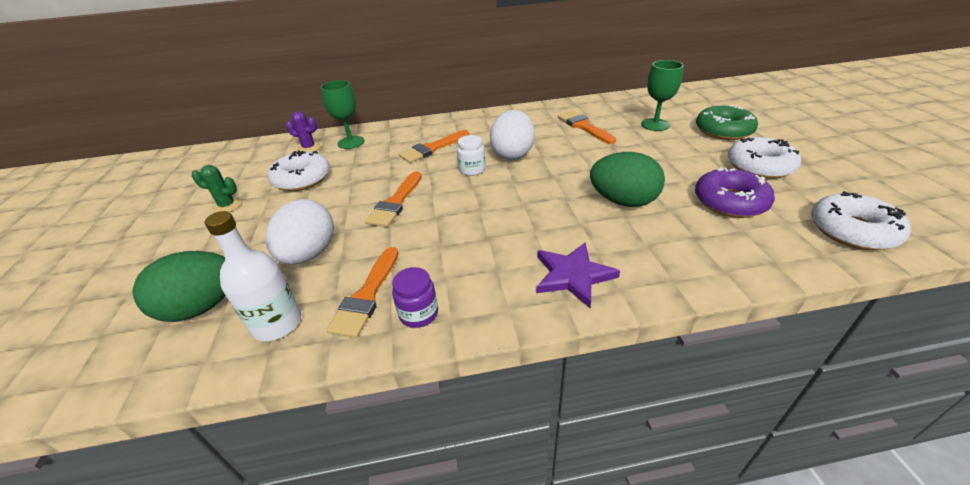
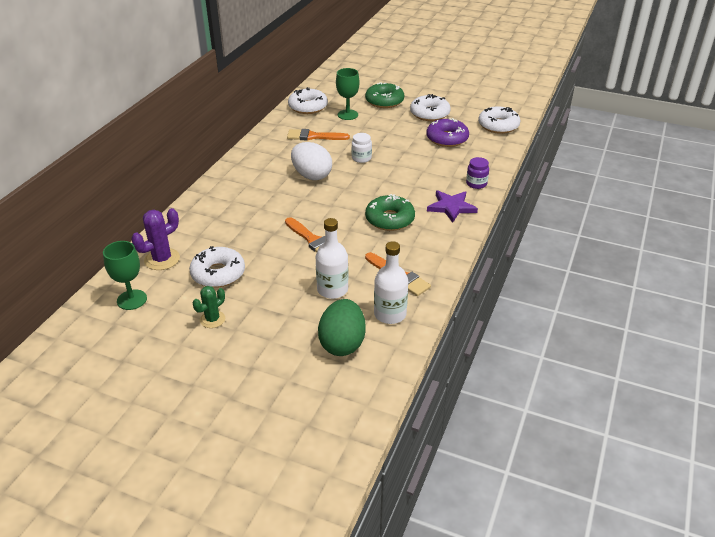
camera: 60 degrees left, 0 degrees up
(309, 148) = (162, 259): purple cactus -> purple cactus, size x1.52
(309, 254) = (332, 289): white egg -> white bottle
(351, 142) = (186, 236): green goblet -> green goblet (132, 300)
(419, 314) = (431, 263): purple jar -> purple jar (476, 184)
(432, 148) = (255, 202): orange brush -> none
(472, 170) = (310, 197): white jar -> white jar (361, 158)
(486, 235) = (389, 219): none -> green donut
(623, 201) = (411, 165): green egg -> none
(630, 103) = (308, 107): none -> white donut

